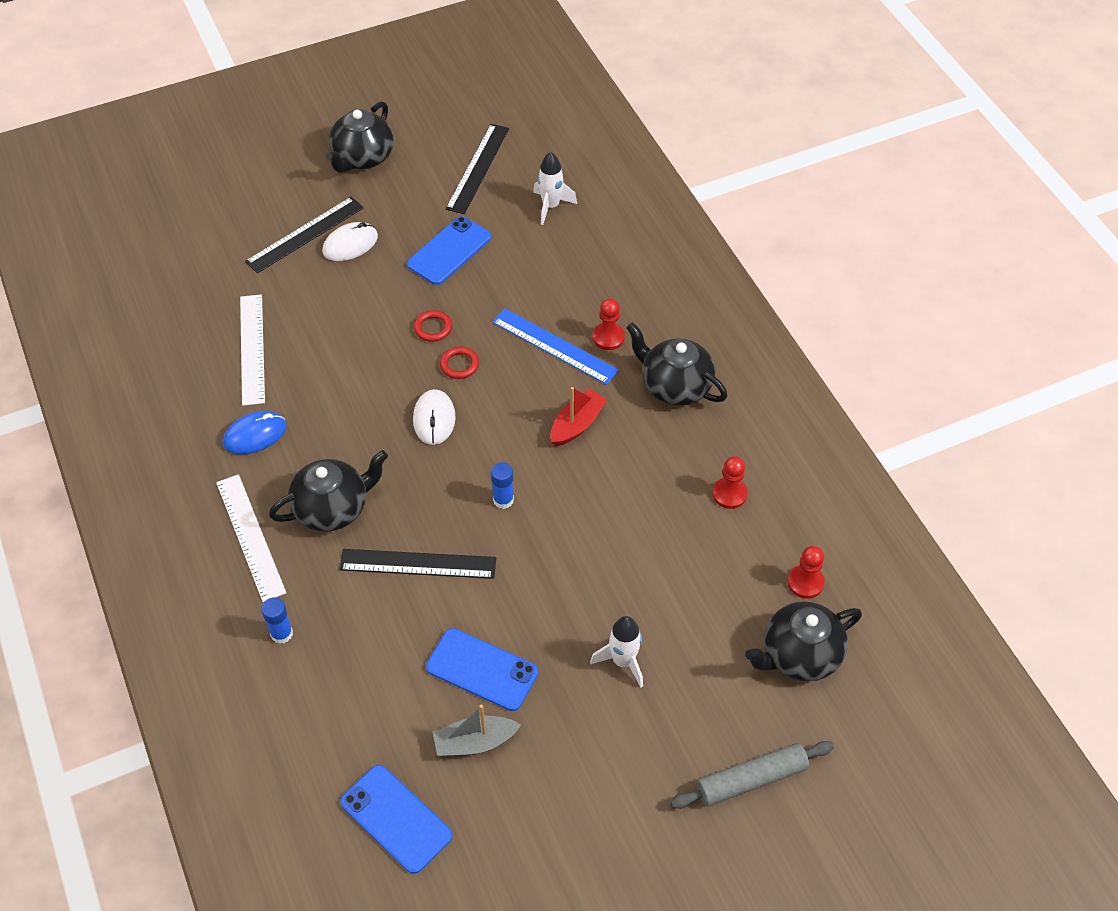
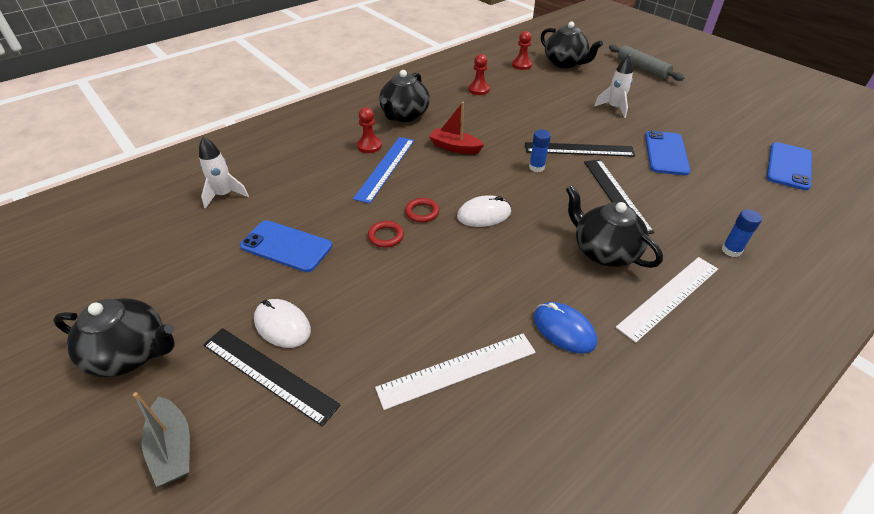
camera: 105 degrees left, 10 degrees down
(474, 742) = (712, 147): grey boat -> grey boat (173, 448)
(478, 168) = (165, 250): black ruler -> black ruler (579, 149)

